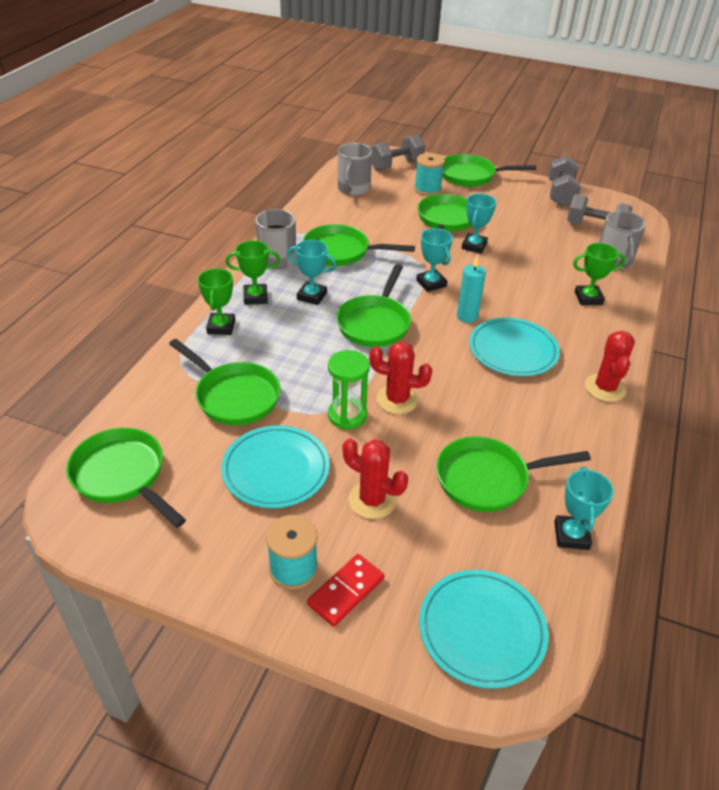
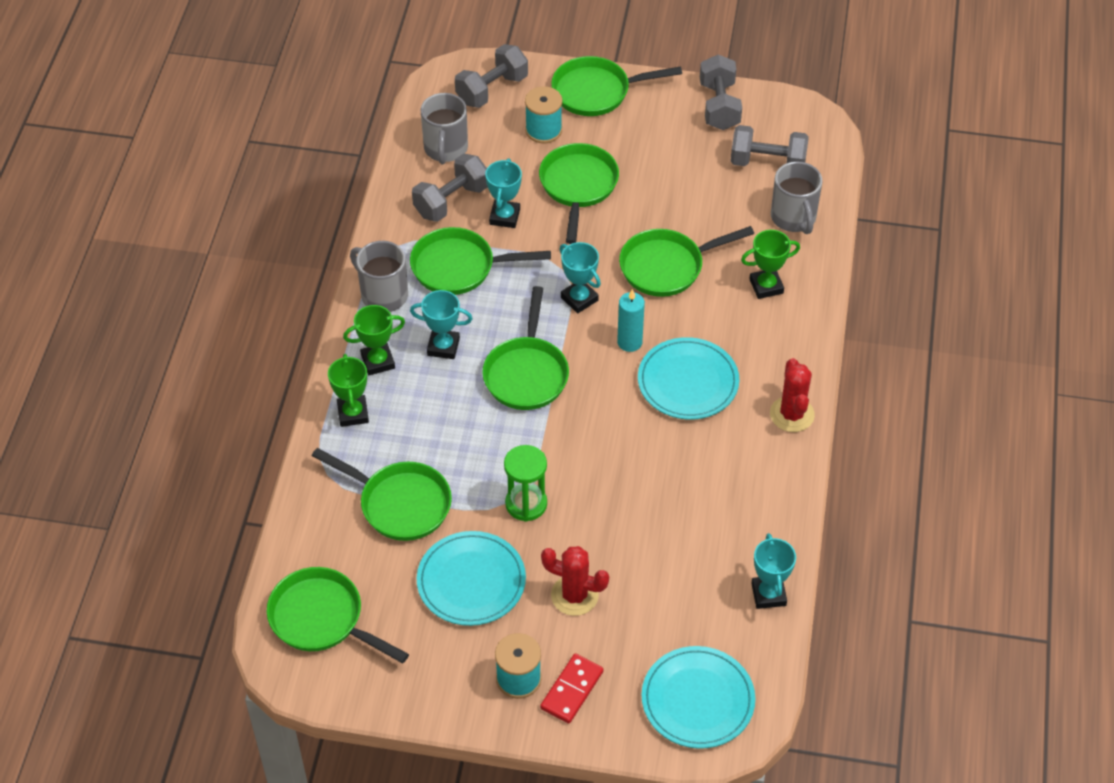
camera: 10 degrees left, 10 degrees up
(348, 215) = (451, 201): none -> grey dumbbell
(397, 399) = (574, 473): red cactus -> none
(474, 246) = (620, 225): turquoise trophy -> turquoise trophy (504, 217)
(488, 479) = (682, 550): green pan -> green pan (667, 267)

